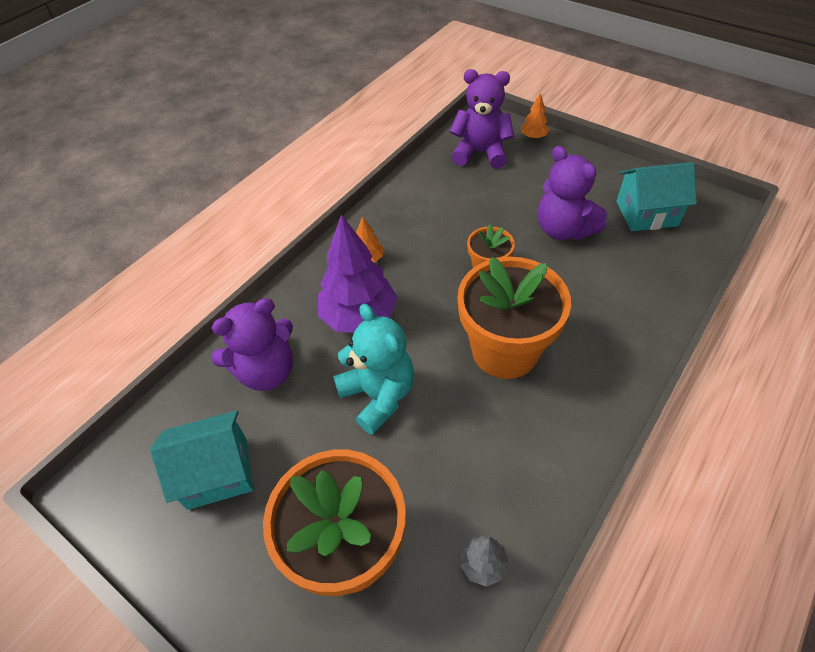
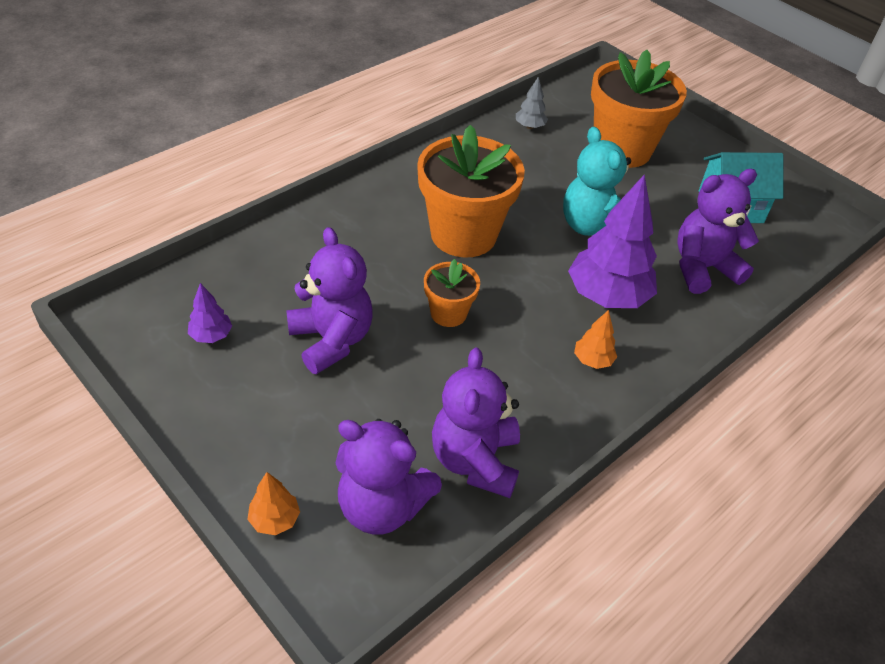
camera: 175 degrees left, 5 degrees down
(436, 183) = (475, 460): none -> purple teddy bear
(646, 213) = (211, 336): turquoise house -> purple tree

